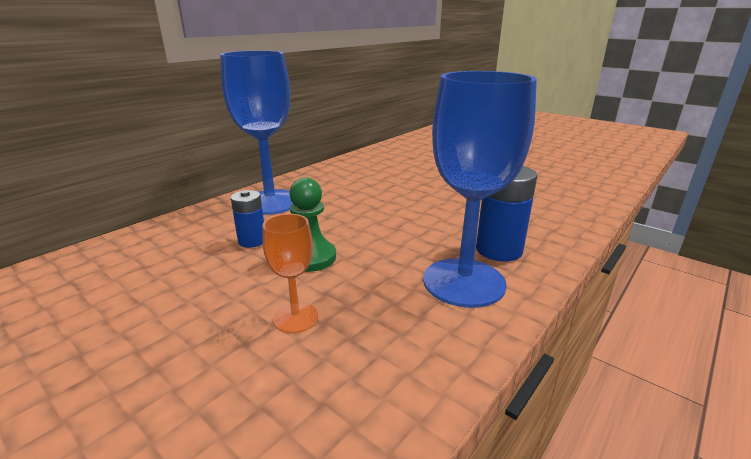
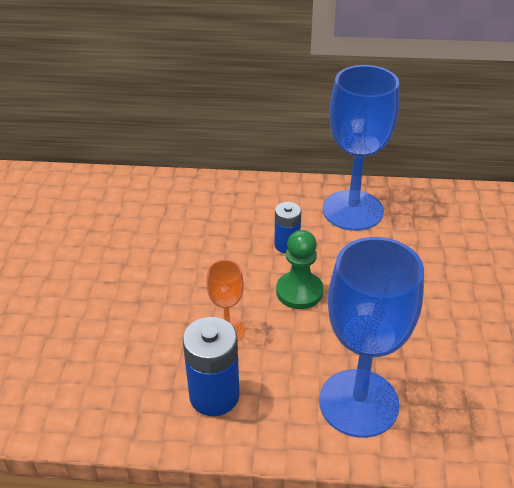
camera: 55 degrees right, 15 degrees up
(499, 250) = (439, 406): blue battery -> blue battery (214, 395)

